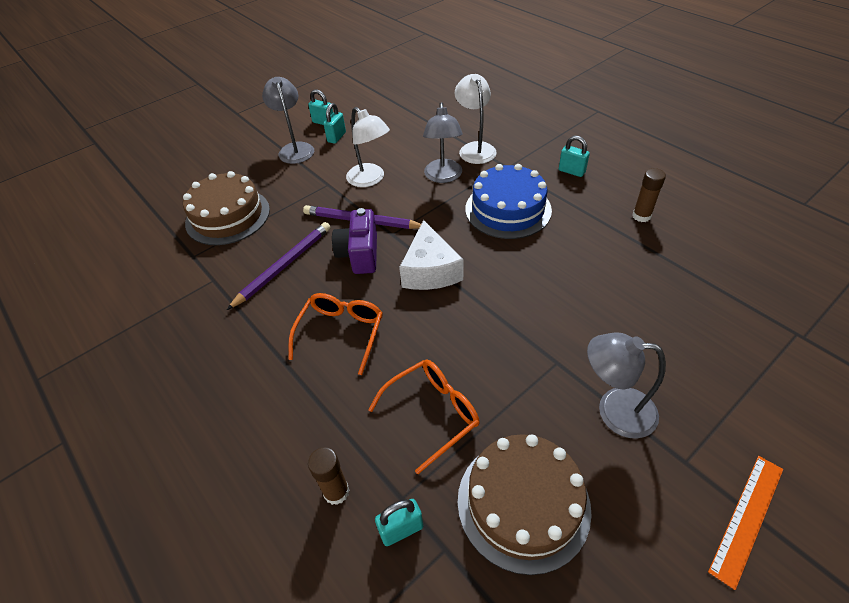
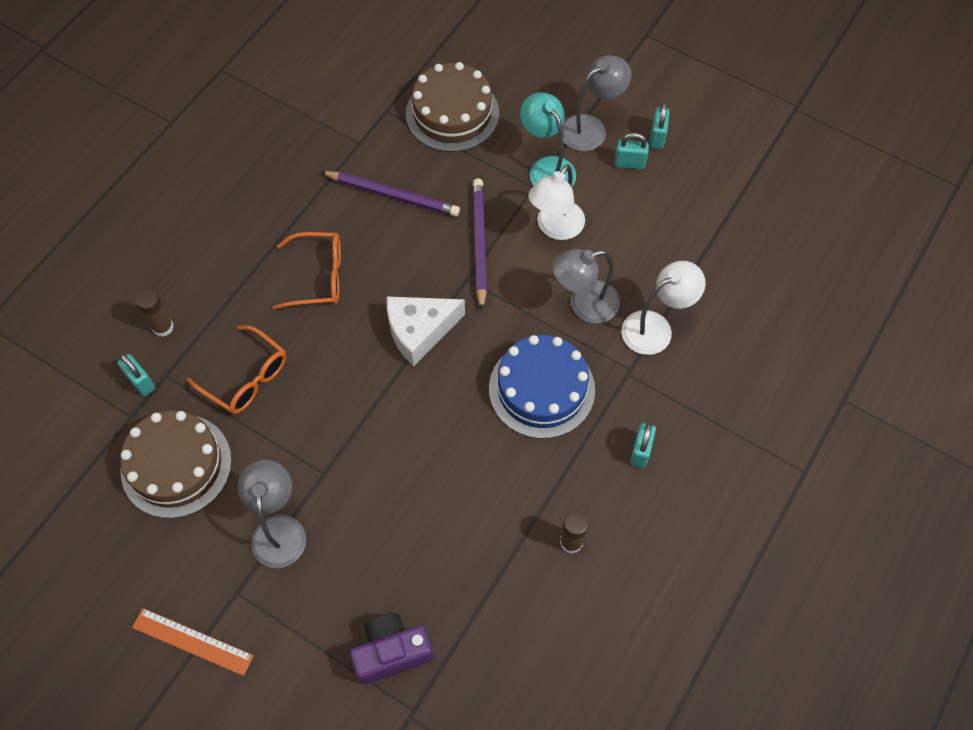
camera: 70 degrees right, 15 degrees up
(315, 175) = (547, 168): none -> turquoise lamp
(360, 254) = (427, 258): purple camera -> purple camera (392, 652)

